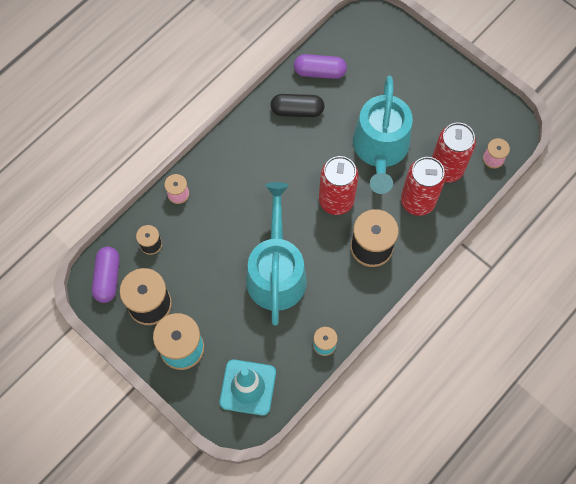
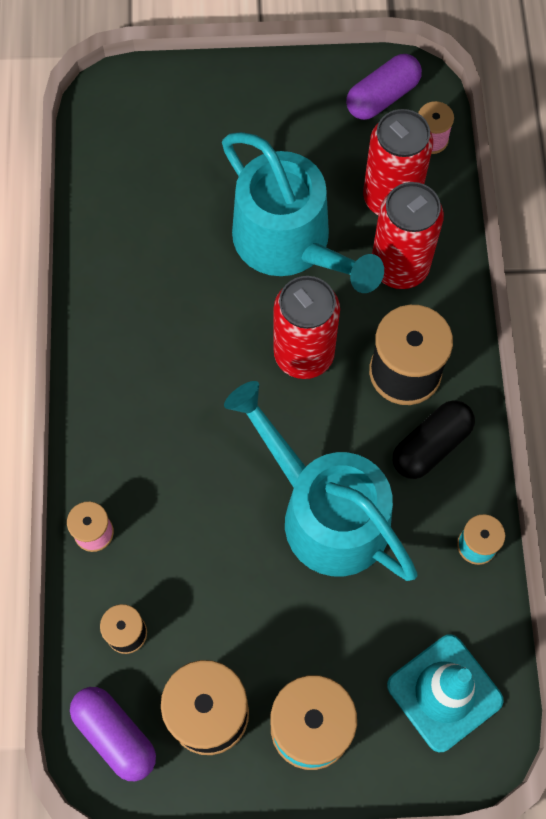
camera: 45 degrees left, 0 degrees up
(297, 111) = (137, 286): black capsule -> black capsule (431, 446)
(319, 72) = (115, 213): purple capsule -> purple capsule (382, 97)

